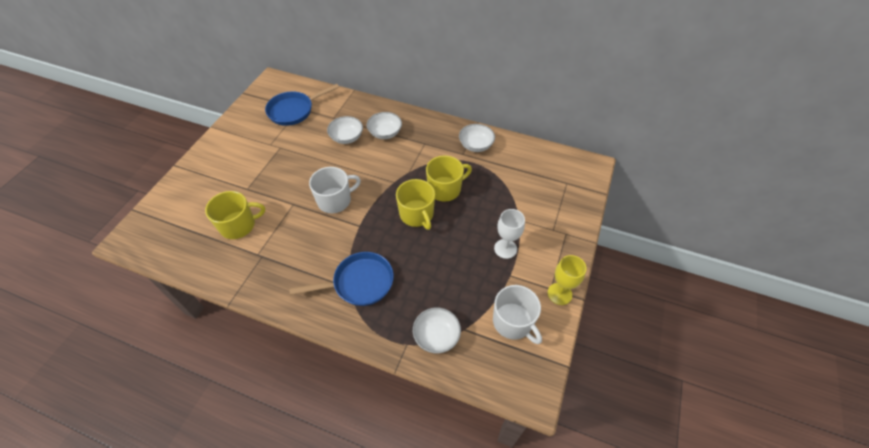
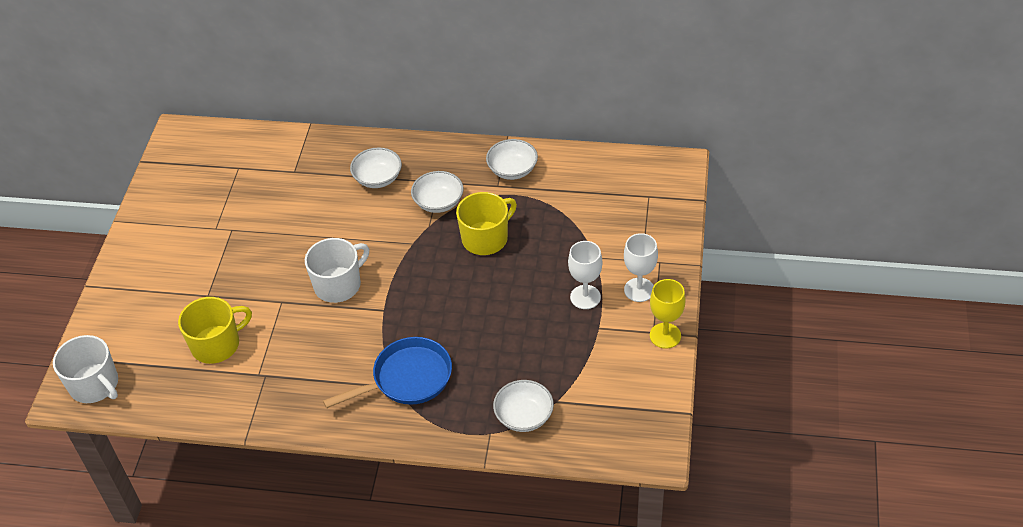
camera: 10 degrees left, 5 degrees down
(294, 110) = (231, 172): blue pan -> none
(347, 137) = (324, 196): white bowl -> white bowl (438, 202)
(417, 214) = (457, 279): yellow mug -> none
(513, 322) = (614, 380): white mug -> white mug (95, 385)
(546, 252) = (639, 290): none -> white goblet

